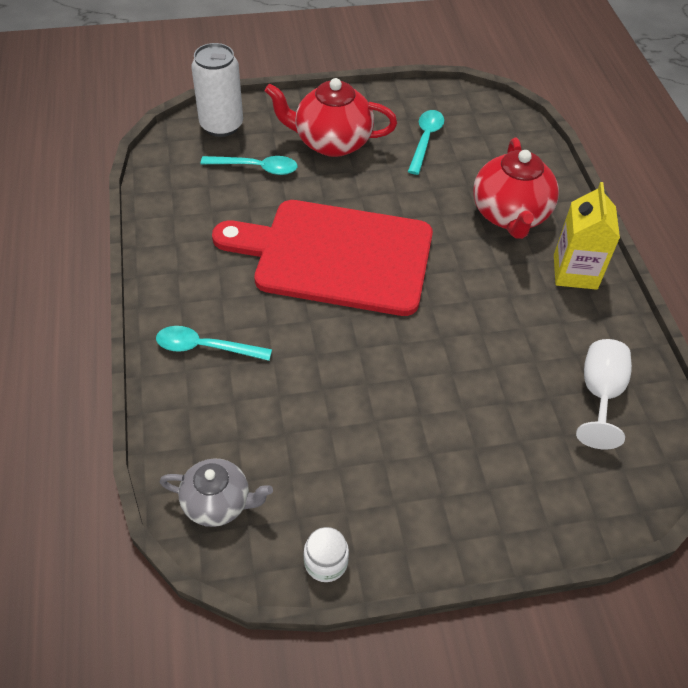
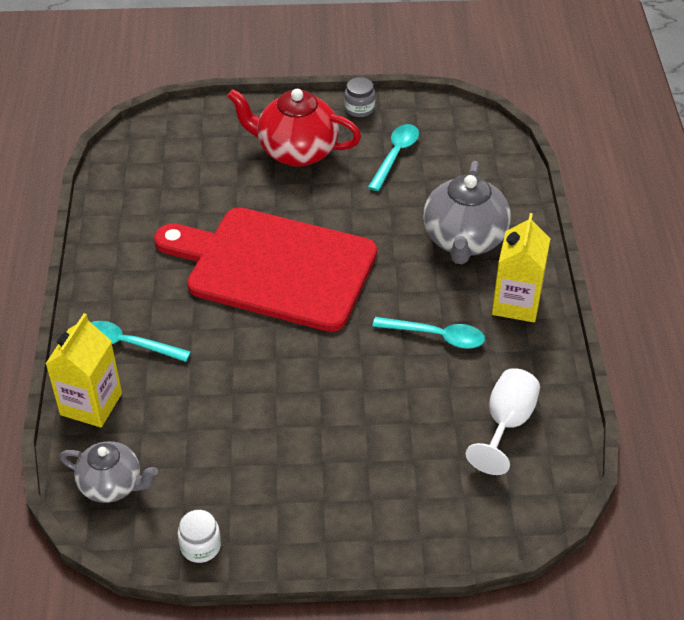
camera: 10 degrees right, 5 degrees down
(179, 415) = (91, 404): none -> yellow carton
(221, 125) = (187, 126): white can -> none
(257, 168) = (213, 172): turquoise spoon -> turquoise spoon (437, 336)
(381, 99) = (359, 108): none -> grey jar
(510, 215) = (464, 240): red teapot -> grey teapot

